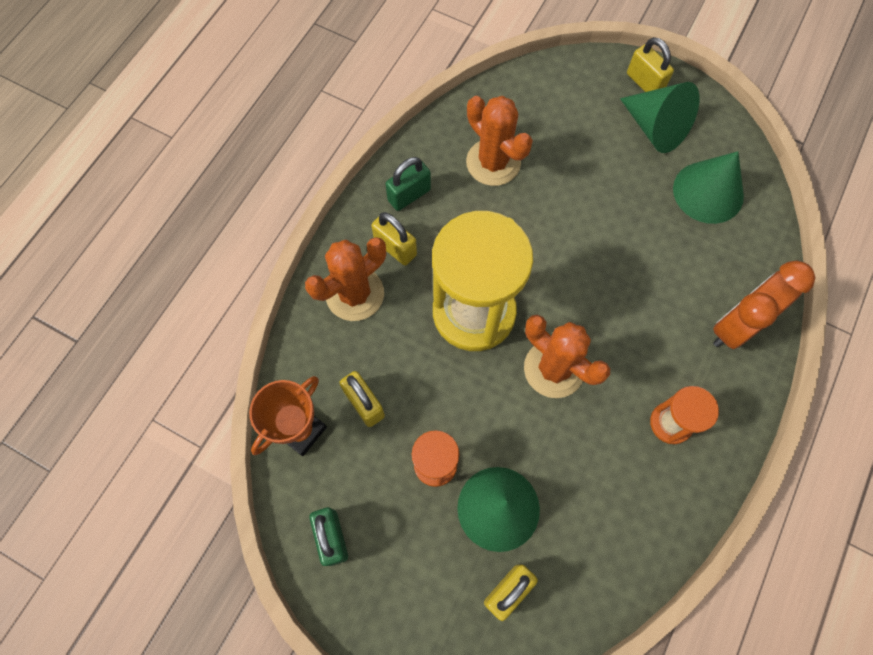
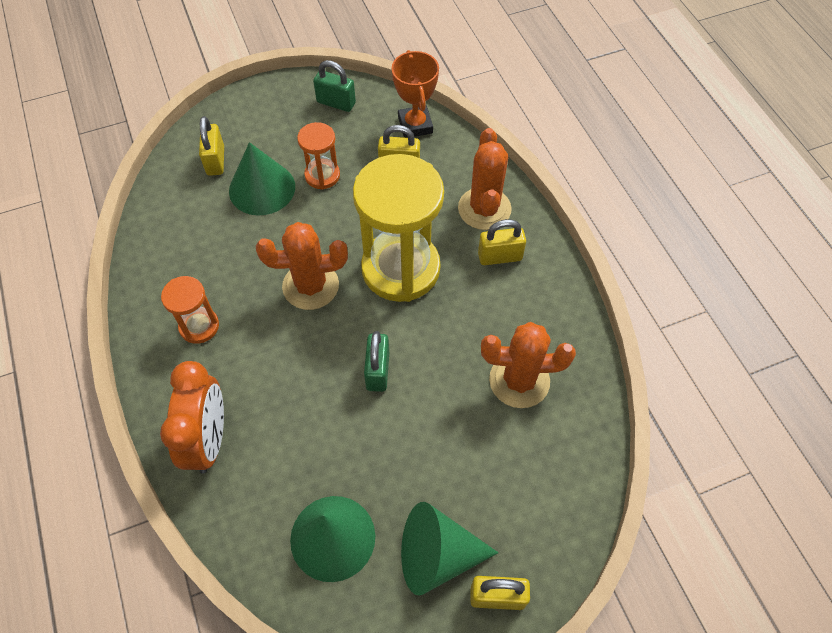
camera: 130 degrees right, 10 degrees down
(409, 195) = (539, 297): green padlock -> green padlock (377, 371)

